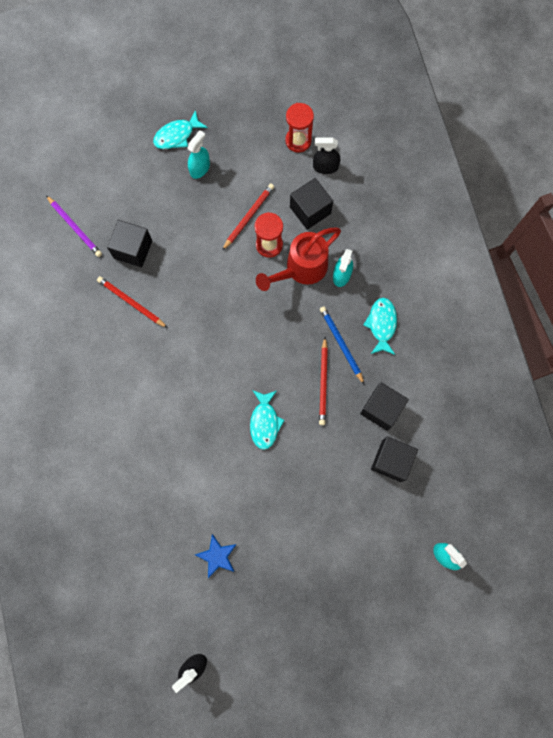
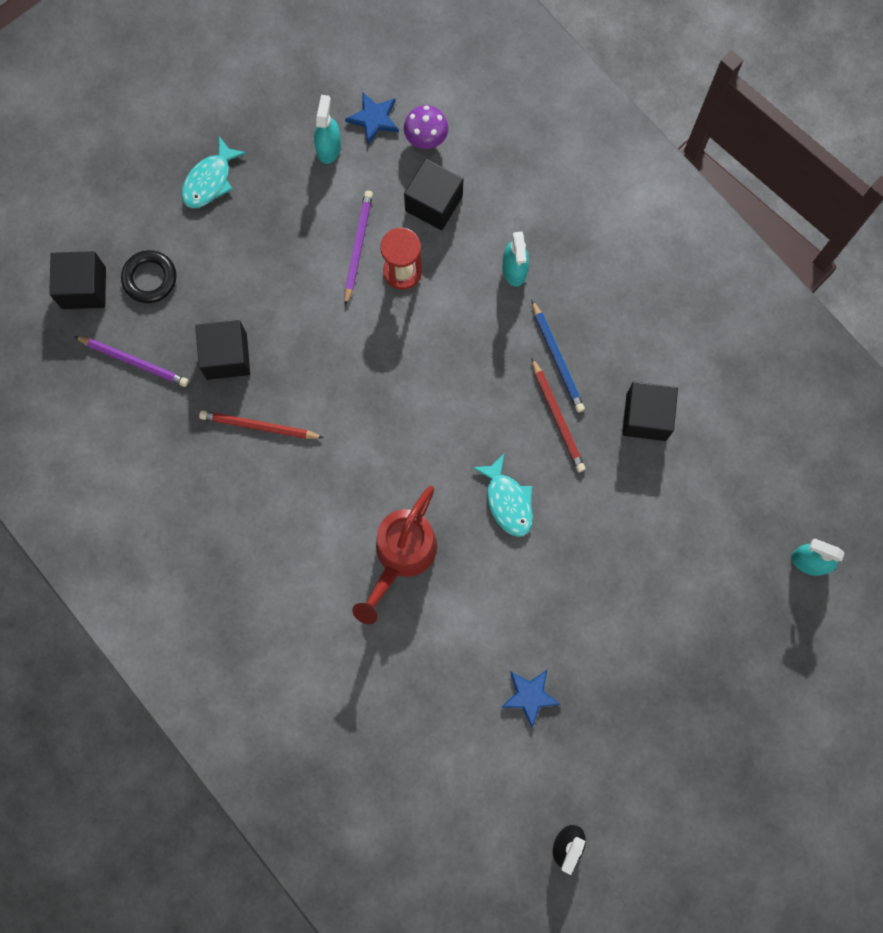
camera: 25 degrees left, 0 degrees up
(110, 180) = (150, 278): none -> black ring
(200, 168) = (262, 211): turquoise spray bottle -> turquoise spray bottle (328, 147)
(248, 217) = (358, 247): red pencil -> purple pencil
(298, 141) = (374, 119): red hourglass -> blue star
(301, 269) = (459, 284): red watering can -> red watering can (401, 556)
(325, 167) = (426, 138): black spray bottle -> purple mushroom
(341, 344) = (557, 358): blue pencil -> blue pencil turned 150 degrees counterclockwise
(381, 324) = (595, 310): turquoise fish -> none
(391, 461) = (689, 476): black cube -> black cube (84, 288)

